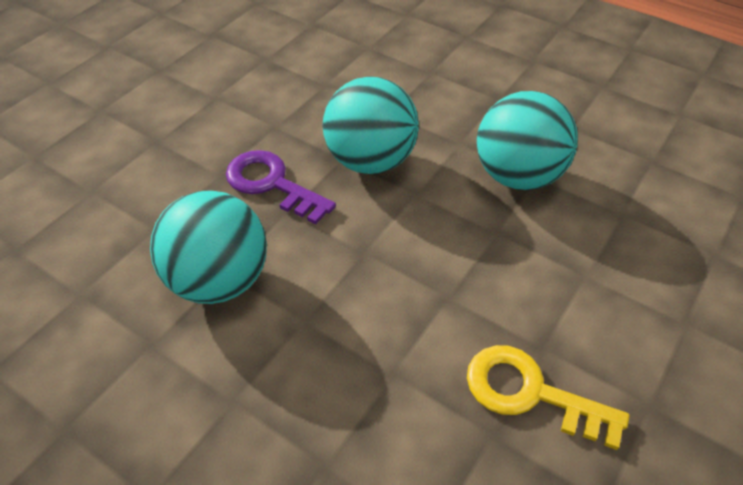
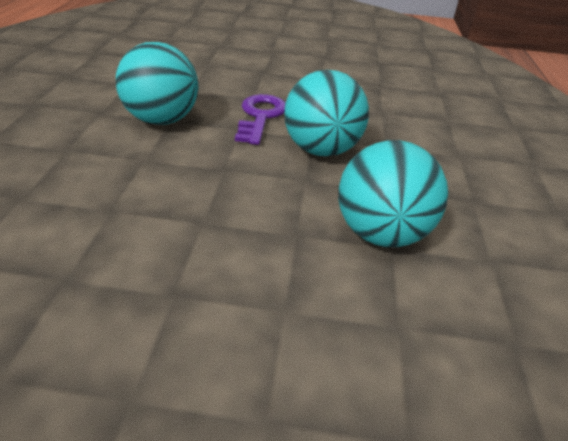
camera: 60 degrees right, 10 degrees down
(530, 393) = (116, 294): yellow key -> none

